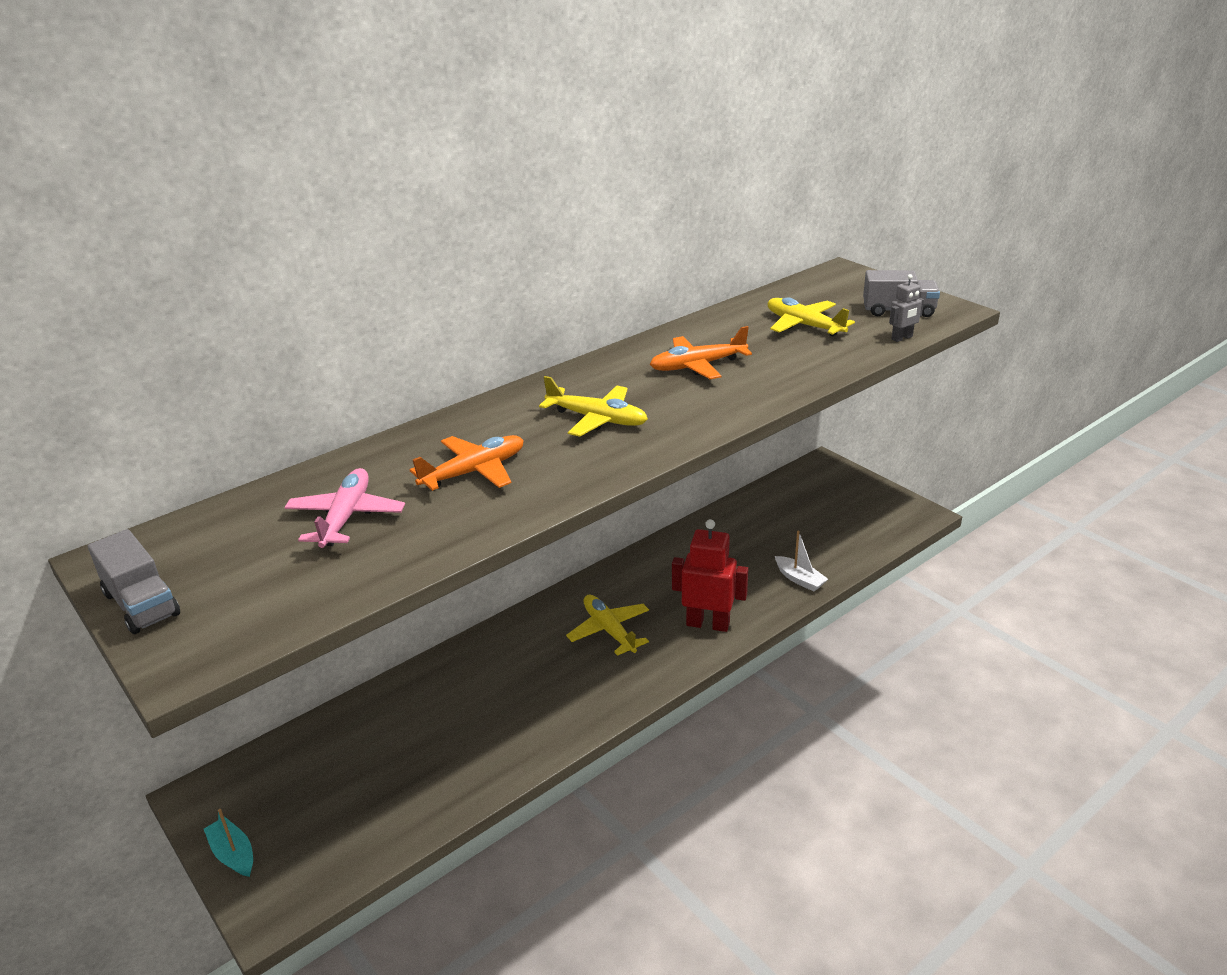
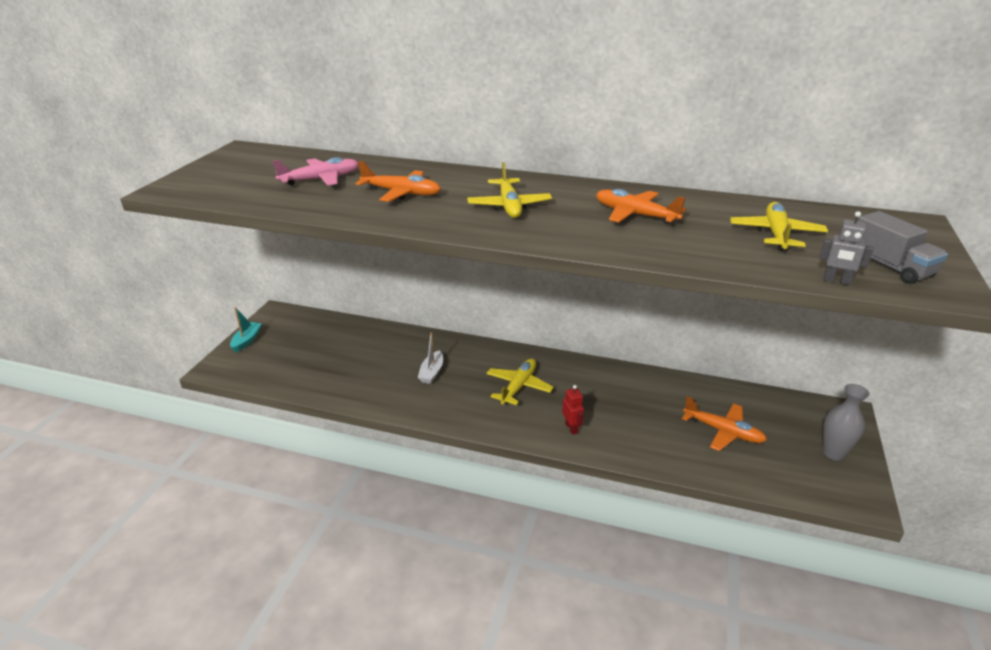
camera: 55 degrees right, 0 degrees up
(141, 604) = (209, 166): grey truck -> none
(708, 624) = (571, 428): red robot -> red robot, size x0.51
(791, 536) = (723, 431): none -> orange plane
(799, 579) = (676, 456): white boat -> white boat (431, 372)
(862, 497) = (833, 453): none -> grey vase

